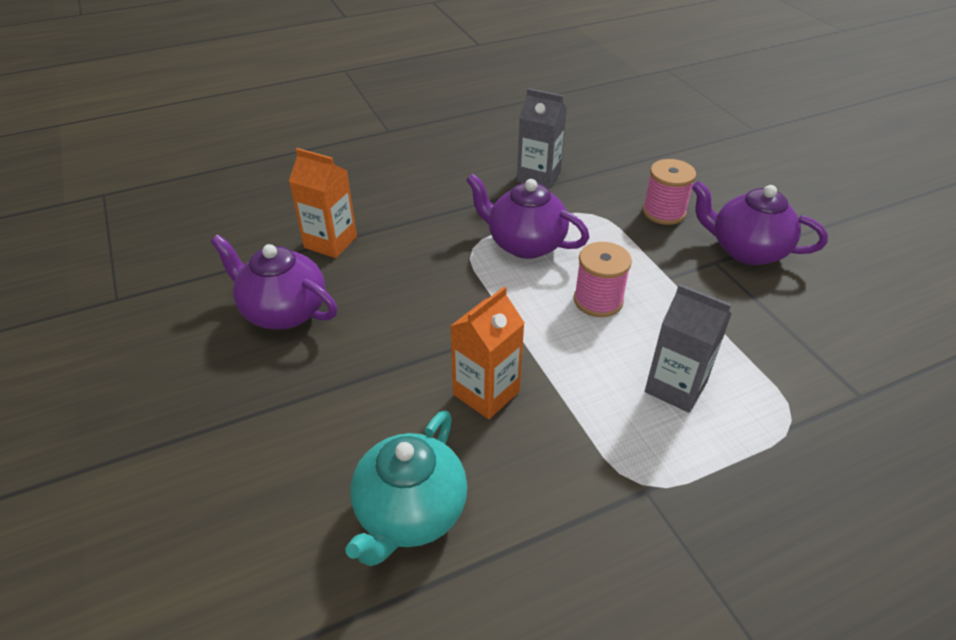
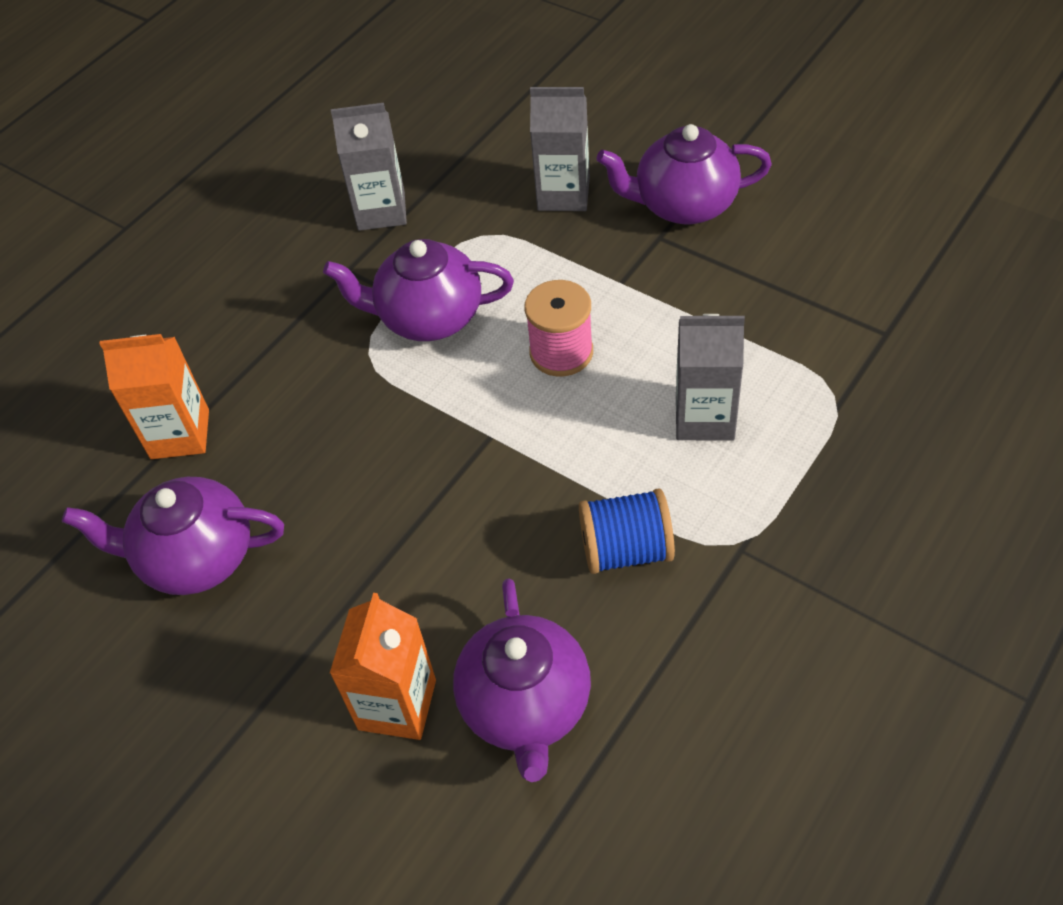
camera: 25 degrees left, 10 degrees up
(410, 513) = (526, 706): turquoise teapot -> purple teapot
(486, 393) = (513, 531): orange carton -> orange carton (397, 704)
(557, 446) = (626, 549): none -> blue spool
(664, 212) = (563, 194): pink spool -> grey carton

